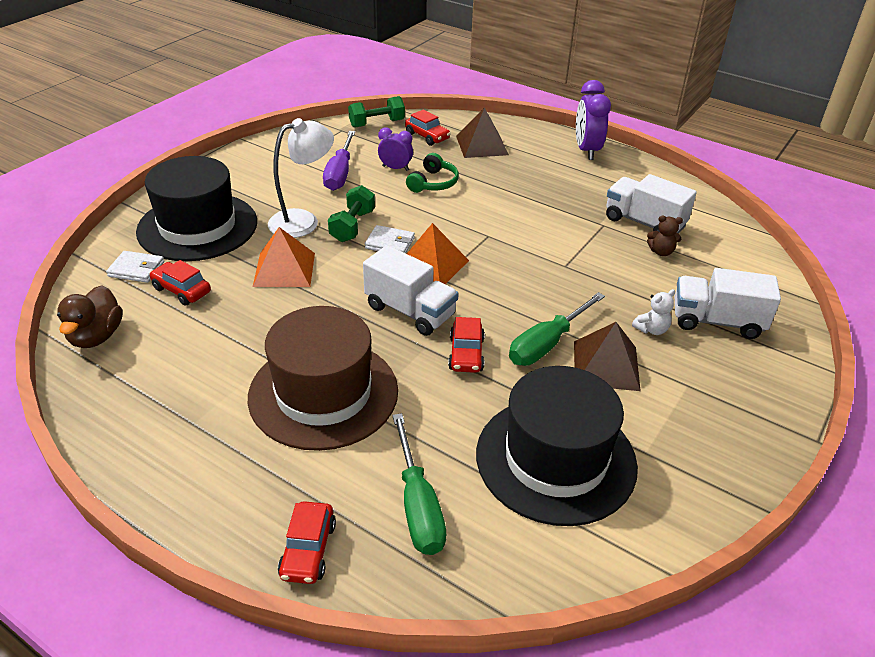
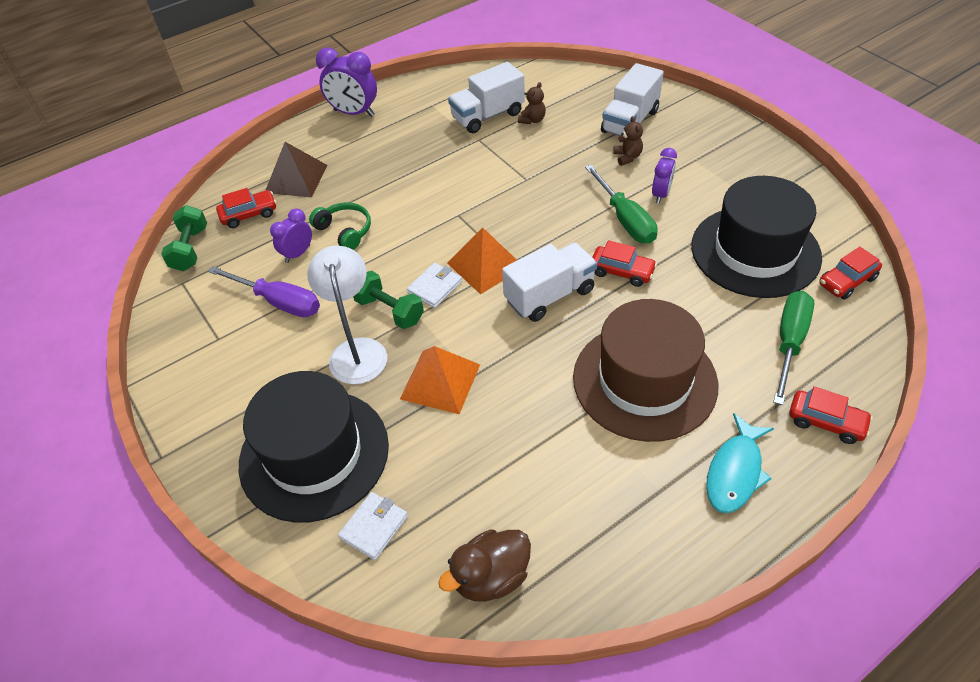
camera: 65 degrees left, 10 degrees up
(96, 336) = (491, 577): brown duck -> brown duck turned 120 degrees clockwise
(181, 290) = (437, 482): red car -> red car (847, 281)
(224, 477) = (735, 472): none -> turquoise fish
(418, 505) = (789, 342): green screwdriver -> green screwdriver turned 75 degrees counterclockwise
(606, 365) = (661, 194): brown pyramid -> purple clock
(651, 329) = (627, 157): white teddy bear -> brown teddy bear

